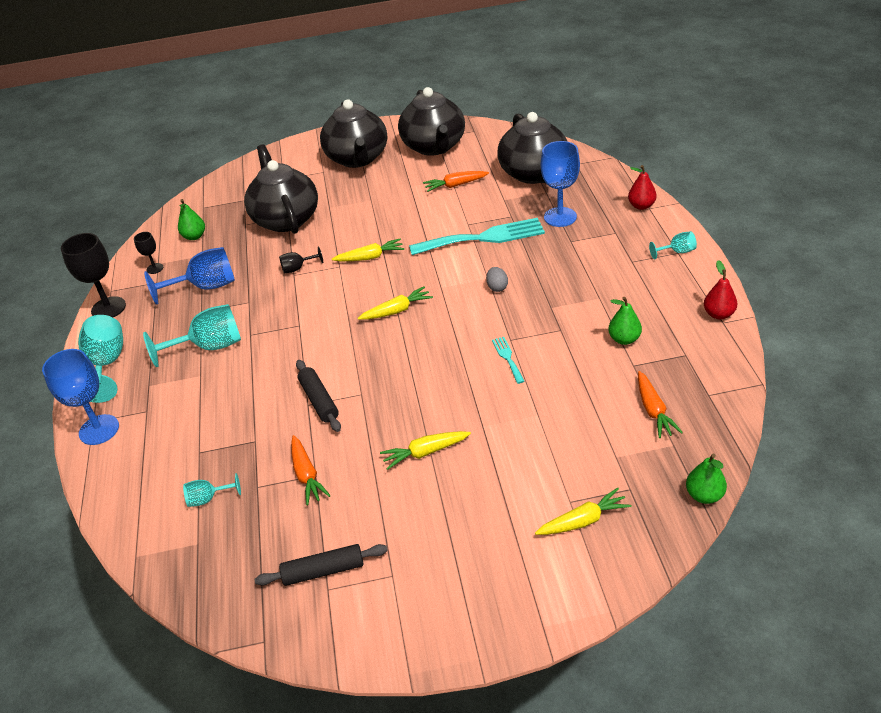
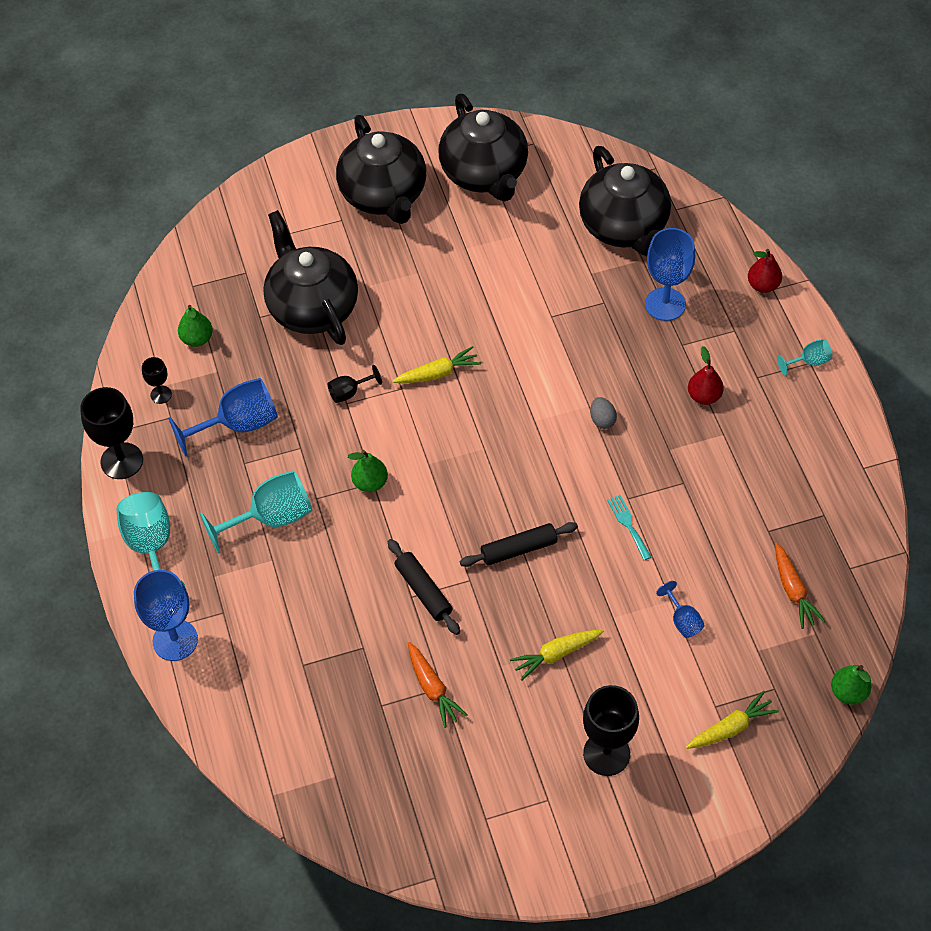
camera: 10 degrees left, 15 degrees up
(208, 498) = (331, 722): turquoise goblet -> none
(323, 571) = (477, 799): black rolling pin -> black rolling pin (519, 549)
(397, 310) = (488, 458): yellow carrot -> none
(455, 185) = (524, 247): orange carrot -> none
(457, 537) = (606, 753): none -> black goblet
(483, 238) = (574, 340): turquoise fork -> none
(546, 430) = (682, 620): none -> blue goblet
(624, 339) = (756, 495): green pear -> green pear (370, 483)
(718, 314) = (858, 456): red pear -> red pear (704, 396)

